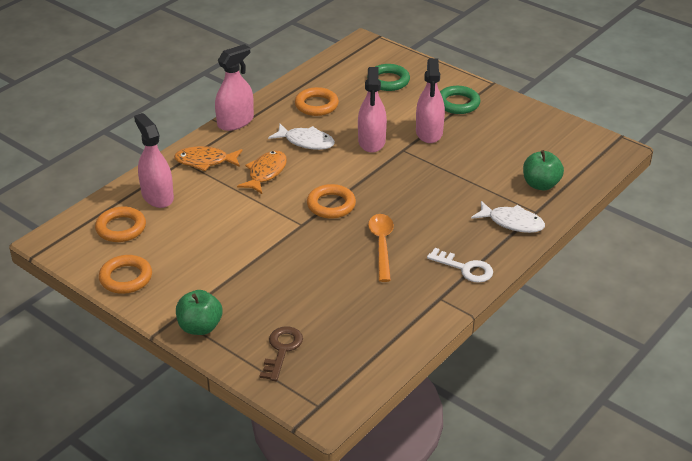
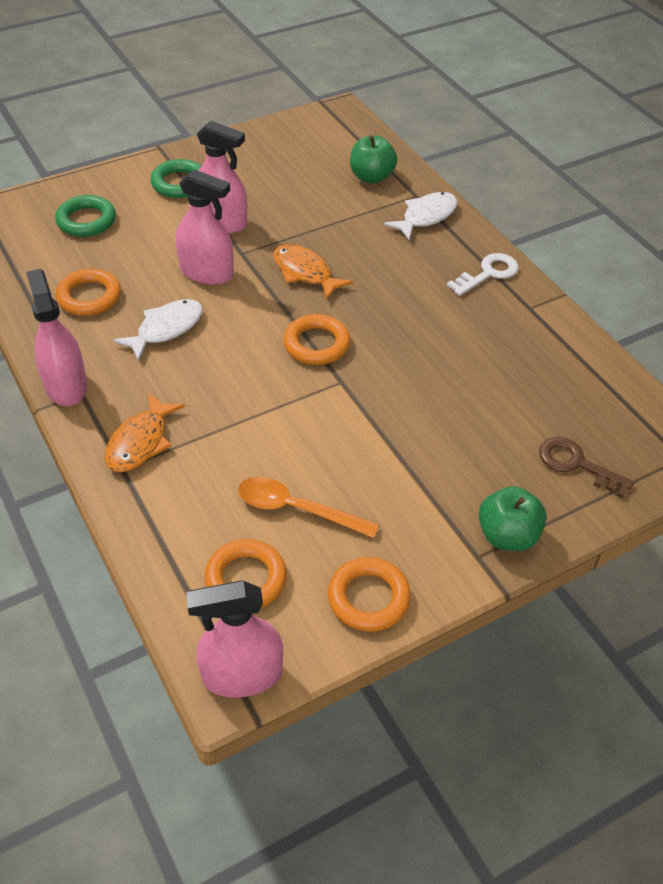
camera: 70 degrees left, 10 degrees up
(157, 196) = (192, 517): pink spray bottle -> pink spray bottle (242, 675)
(266, 173) = (210, 386): orange fish -> orange fish (305, 273)
(381, 245) = (417, 324): orange spoon -> orange spoon (297, 509)

